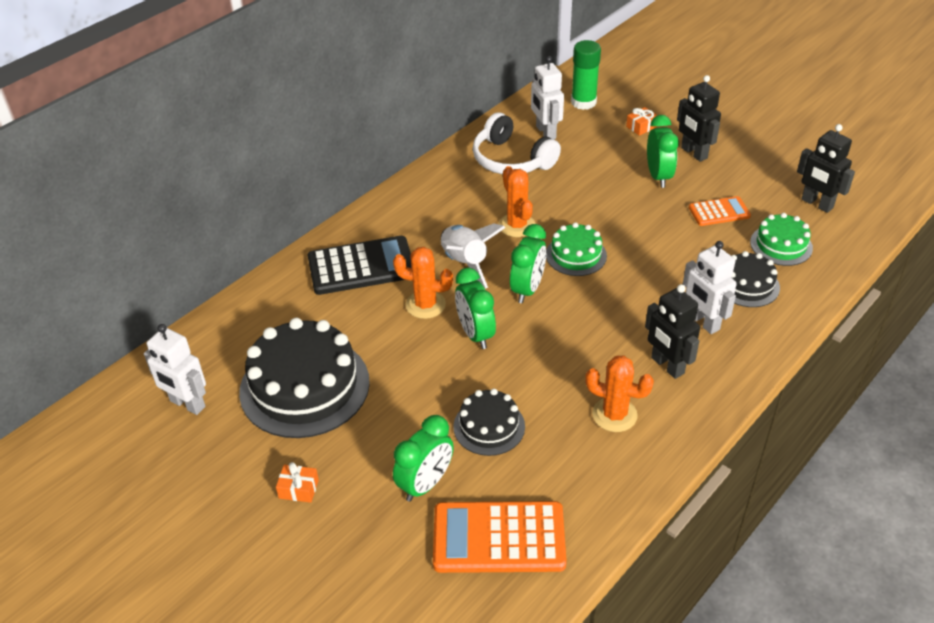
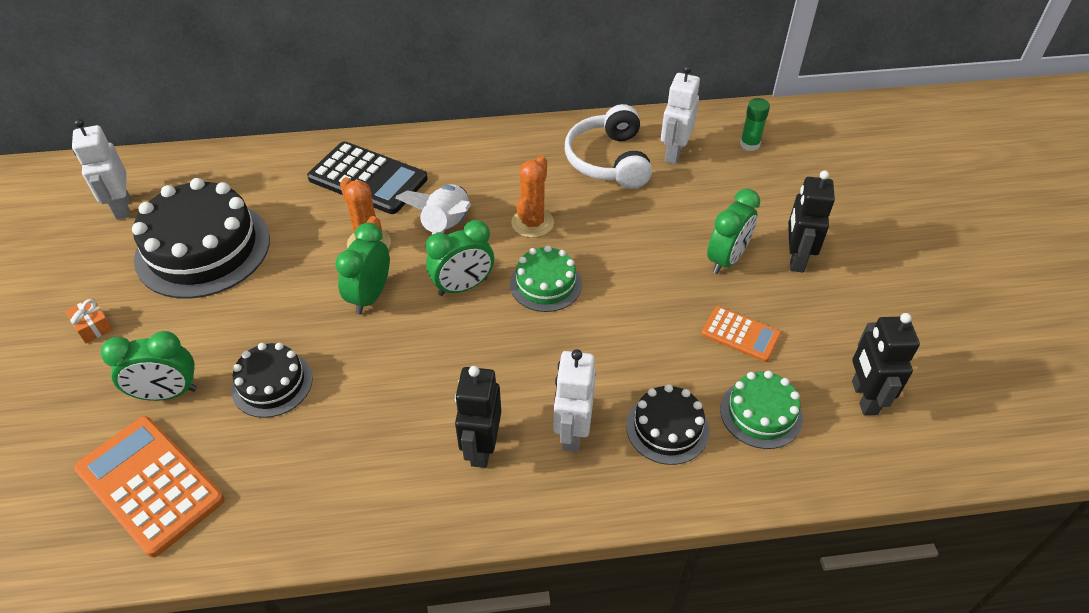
camera: 40 degrees right, 5 degrees up
(583, 102) = (749, 144): green glue stick -> green glue stick, size x0.65
(614, 415) = (375, 456): orange cactus -> none
(641, 127) = (776, 200): orange gift -> none

